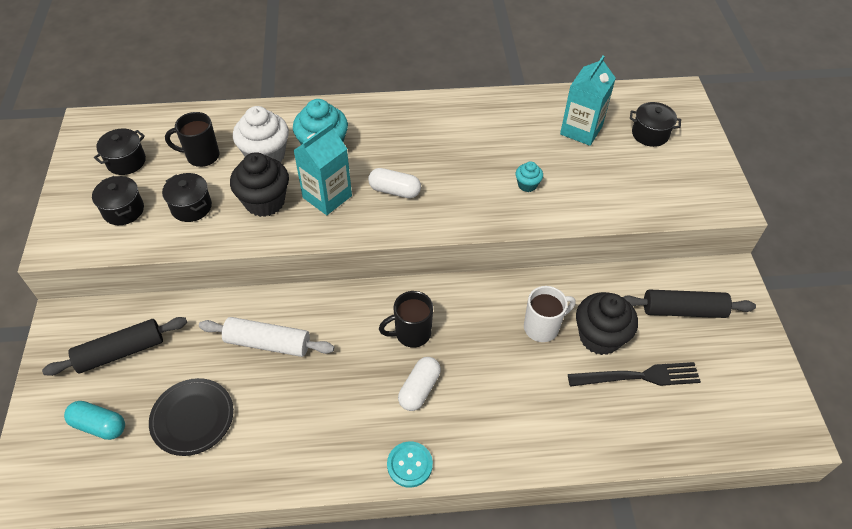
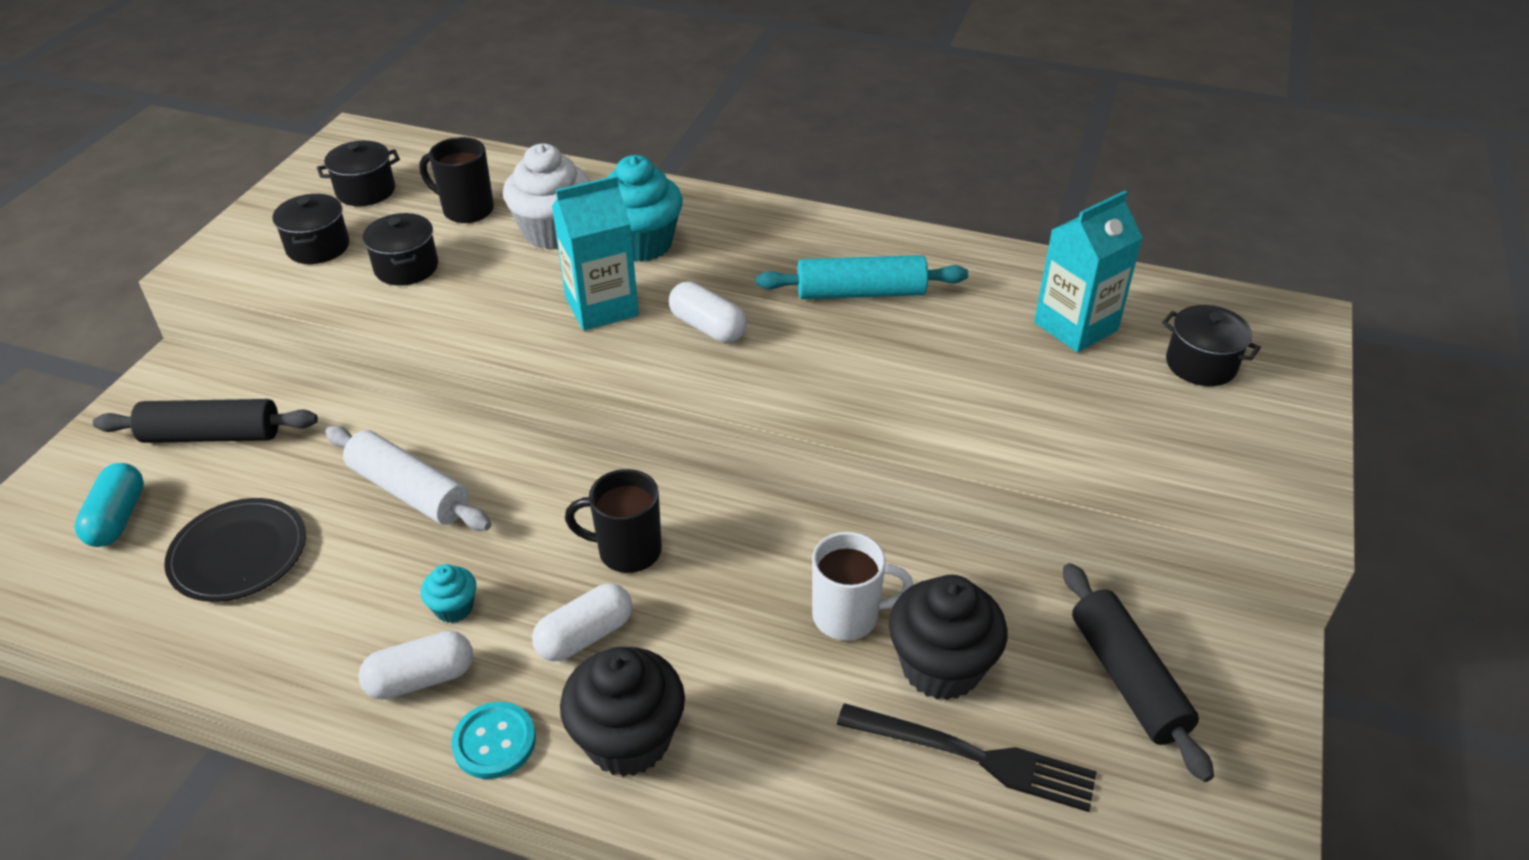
camera: 25 degrees right, 10 degrees down
(99, 425) = (118, 518): turquoise capsule -> turquoise capsule turned 45 degrees clockwise
(265, 202) = (509, 289): black cupcake -> black cupcake (628, 739)
(348, 447) = (421, 678): none -> white capsule
(463, 143) = (861, 293): none -> turquoise rolling pin
(527, 185) = (928, 379): turquoise cupcake -> turquoise cupcake (454, 608)
(683, 310) = (1127, 679): black rolling pin -> black rolling pin turned 45 degrees clockwise

